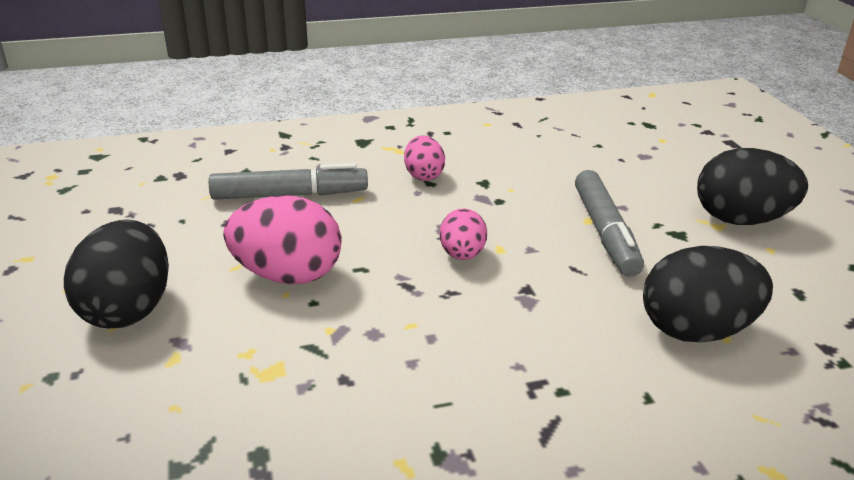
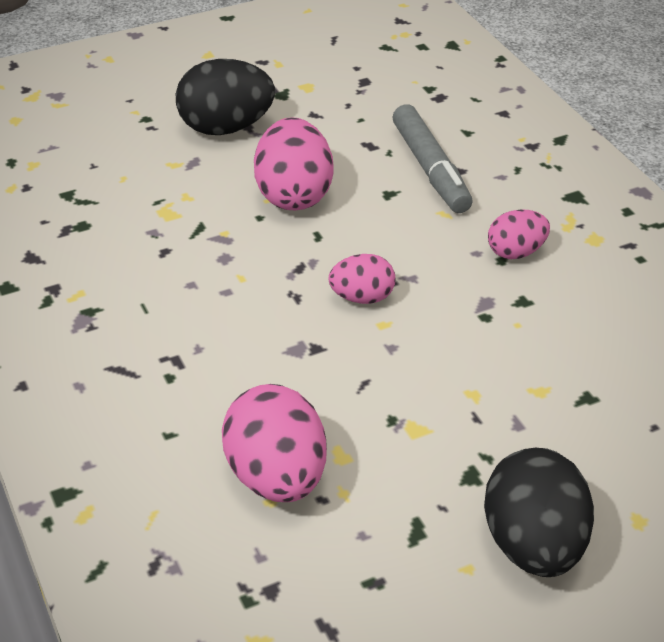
camera: 80 degrees right, 10 degrees up
(605, 232) = (448, 407): grey marker -> none
(696, 330) = (276, 476): black egg -> pink egg

